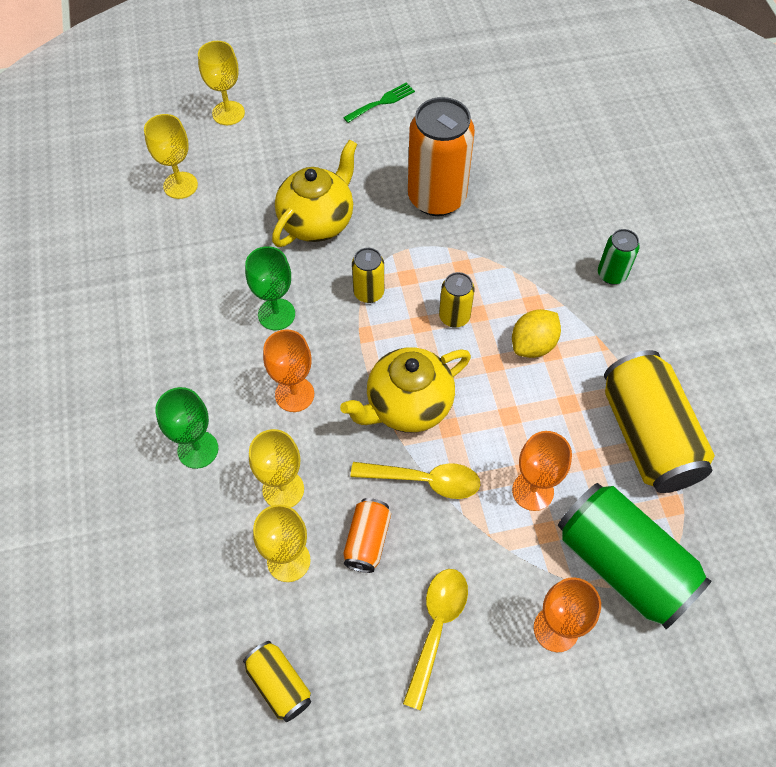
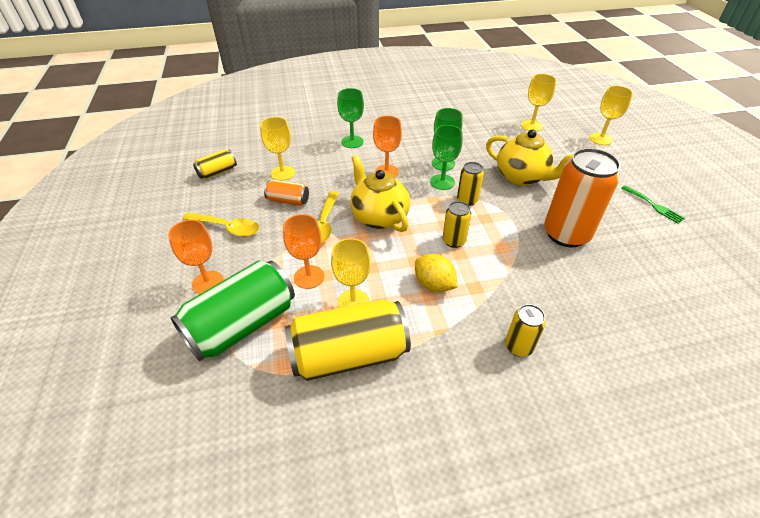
camera: 90 degrees right, 15 degrees down
(283, 489) = (325, 170): yellow goblet -> yellow goblet (353, 302)
(325, 319) = (442, 182): none -> green goblet
(611, 274) = (518, 346): green can -> yellow can

